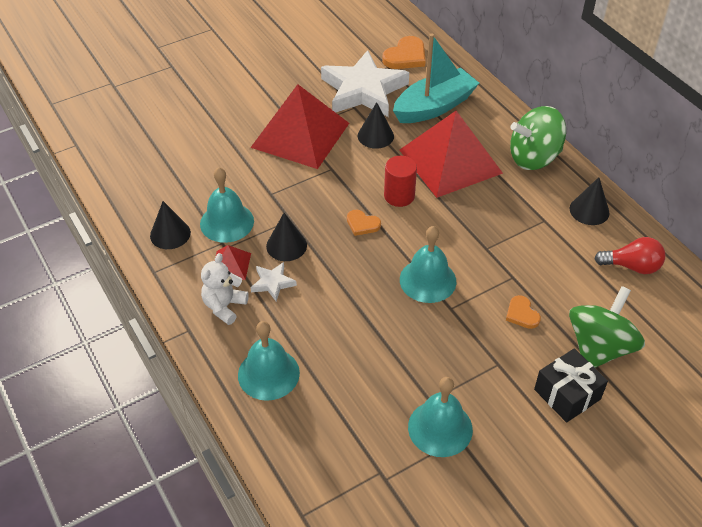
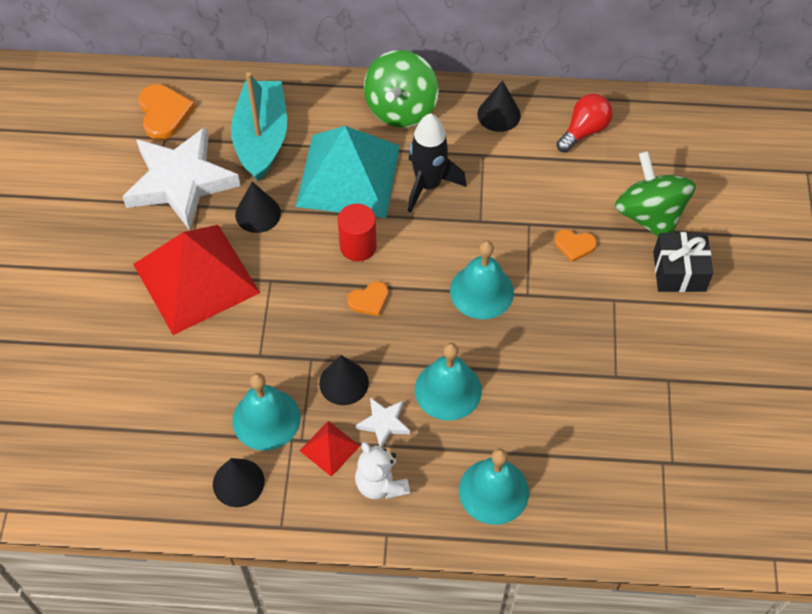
camera: 55 degrees left, 10 degrees up
(440, 428) = (649, 387): turquoise bell -> turquoise bell (448, 390)
(450, 161) = (348, 175): red pyramid -> turquoise pyramid
(486, 205) = (428, 185): none -> black rocket

